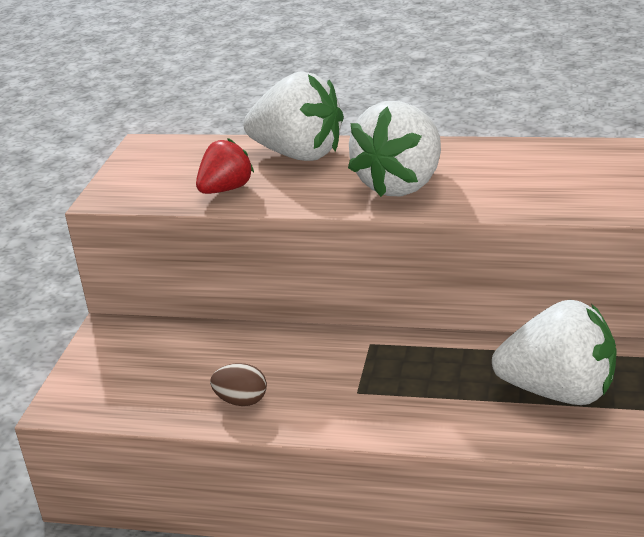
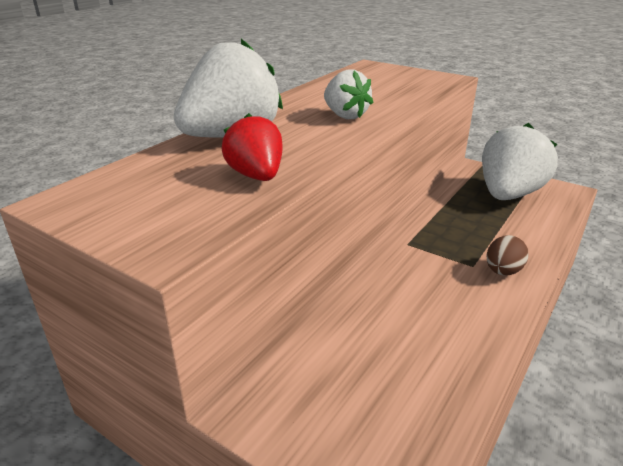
camera: 70 degrees left, 0 degrees up
(241, 401) = (458, 330): brown egg -> brown egg (502, 271)
(401, 185) = (345, 116): white strawberry -> white strawberry, size x0.57

